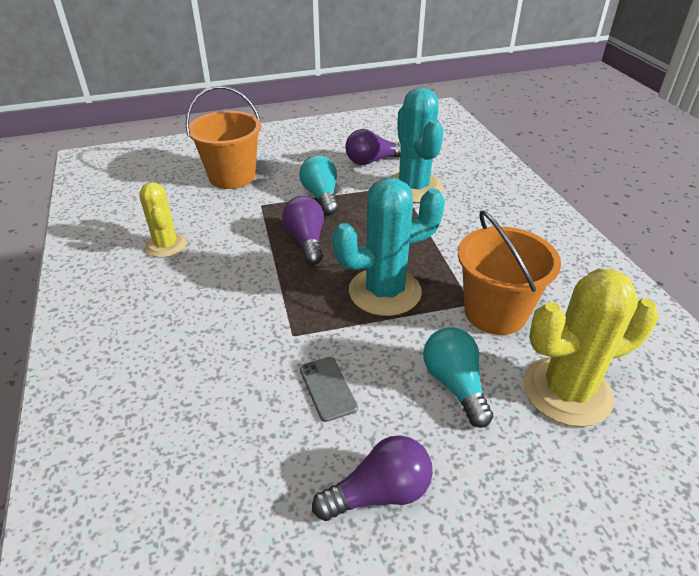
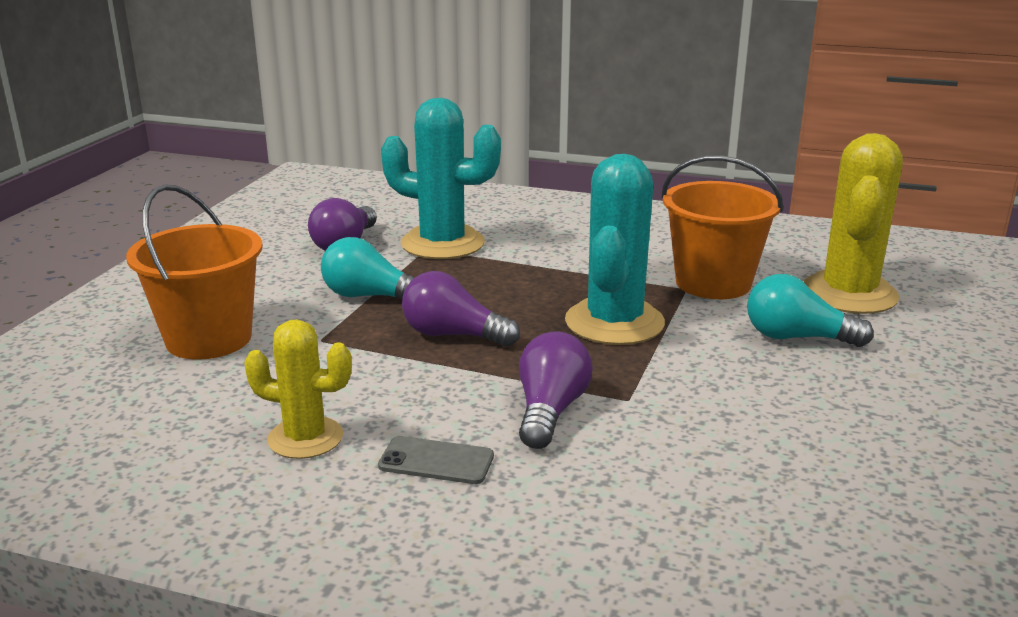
camera: 55 degrees left, 15 degrees down
(327, 388) = (741, 405): grey phone -> grey phone (436, 461)
(379, 493) = (912, 424): purple light bulb -> purple light bulb (550, 411)

